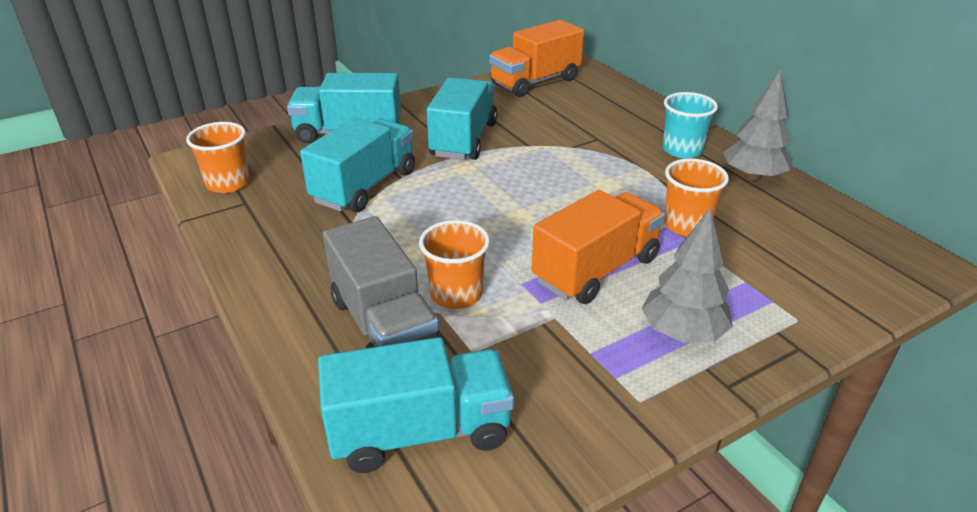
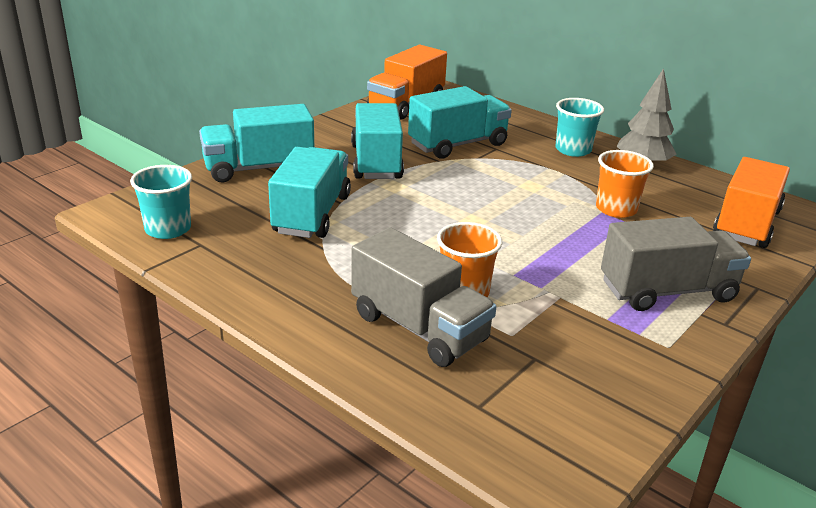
camera: 20 degrees left, 5 degrees down
(228, 183) = (168, 229): orange cup -> turquoise cup
(420, 432) = (513, 405): turquoise truck -> turquoise truck (458, 145)
(596, 270) = (568, 254): orange truck -> orange truck (746, 224)
(682, 333) = (667, 291): grey tree -> grey truck

